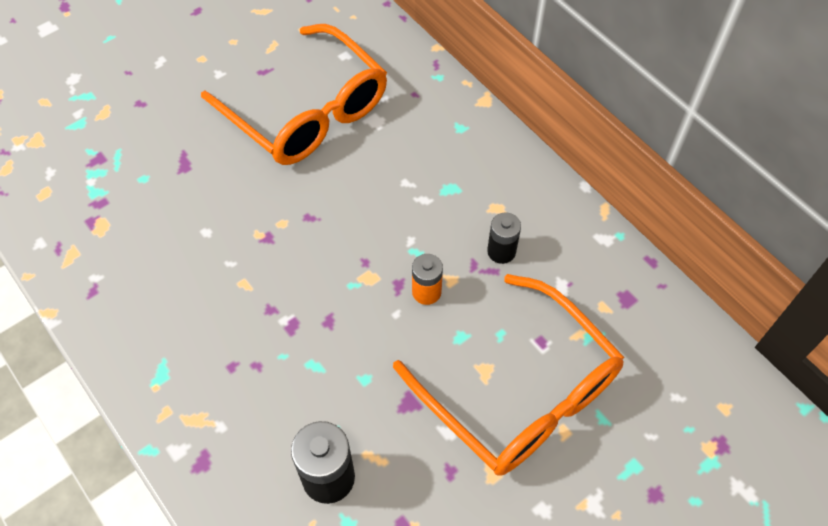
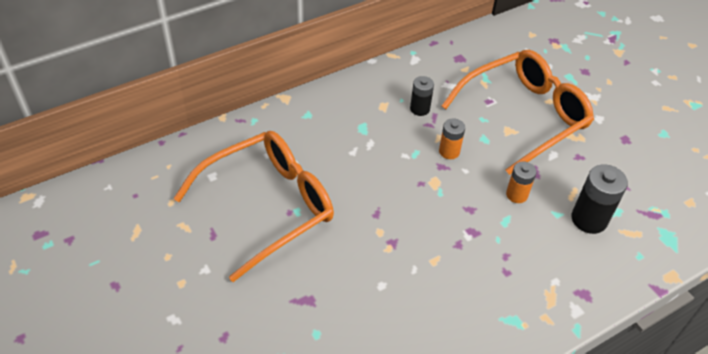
camera: 85 degrees left, 10 degrees down
(361, 379) = (516, 195): none -> orange battery

